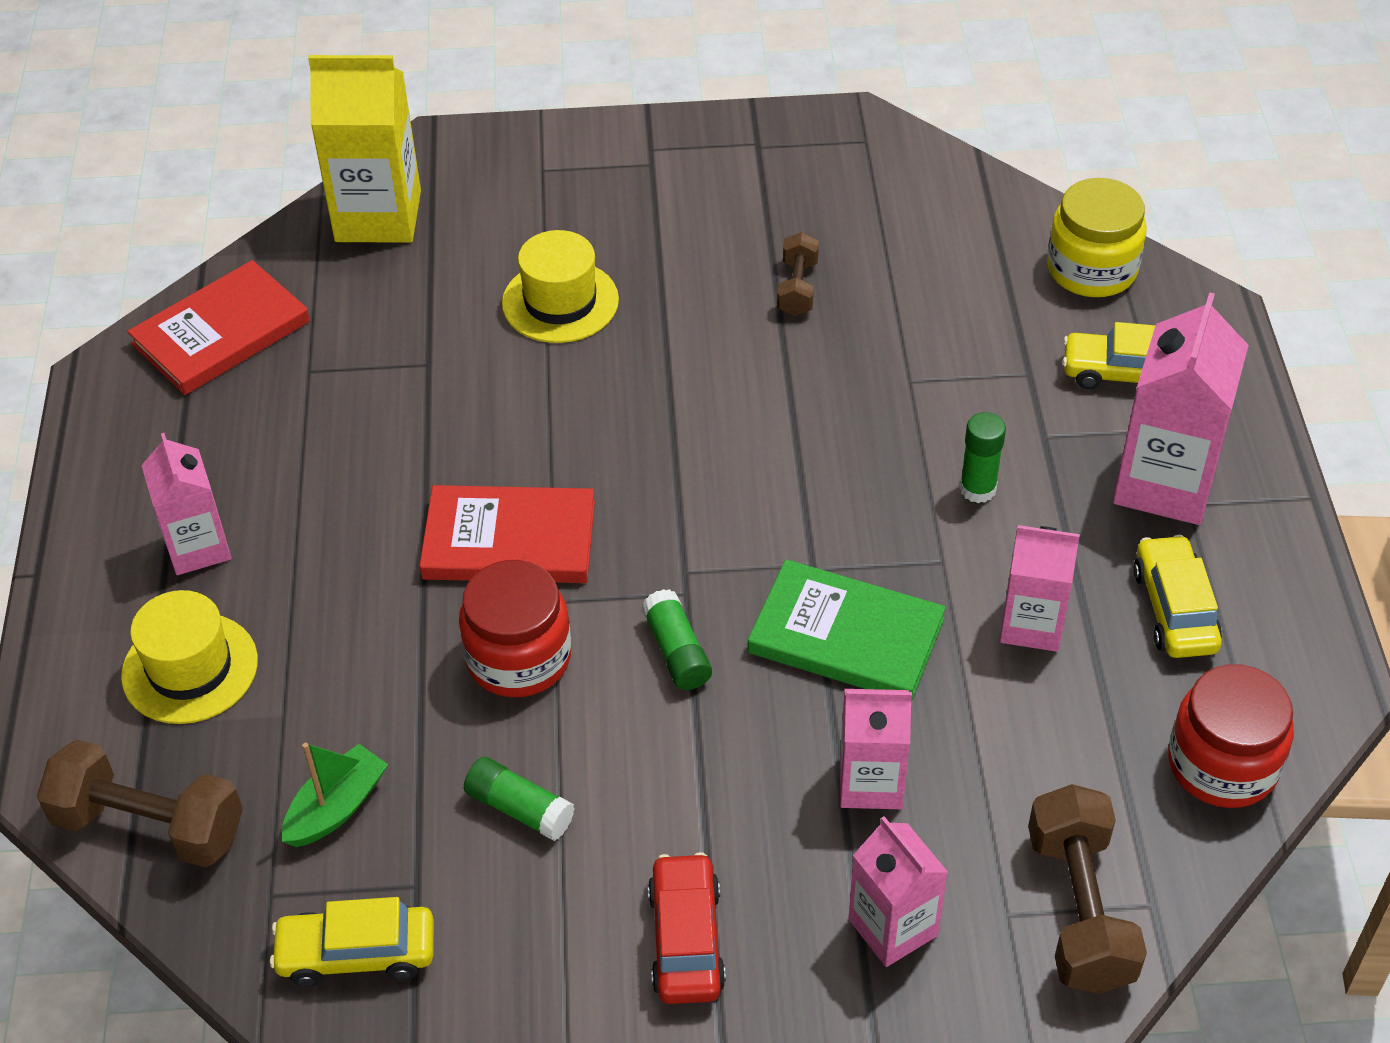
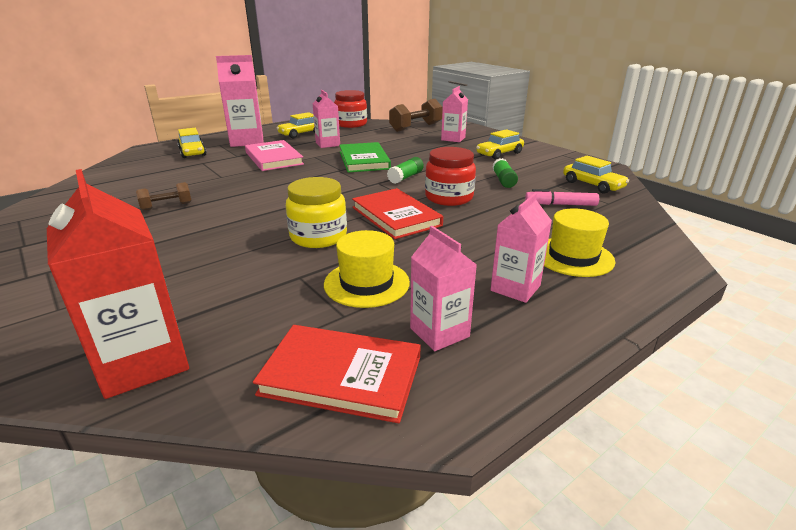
camera: 125 degrees left, 20 degrees down
(149, 826) = (640, 232): brown dumbbell -> none
(336, 808) = (560, 204): green boat -> pink marker
(378, 216) = (142, 362): yellow carton -> red carton
(560, 302) = (212, 256): yellow hat -> yellow hat (366, 283)
(686, 939) = (499, 154): red car -> yellow car
(870, 782) = (414, 148): pink carton -> pink carton (439, 332)
(977, 489) = (274, 158): green glue stick -> pink book
(1091, 269) = (127, 165): yellow jar -> yellow jar (318, 236)

